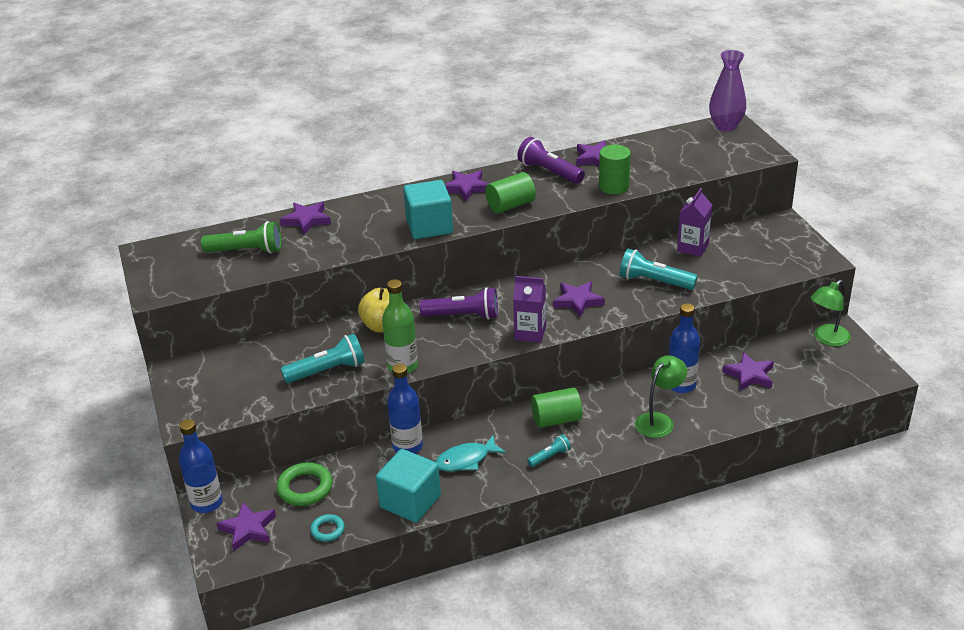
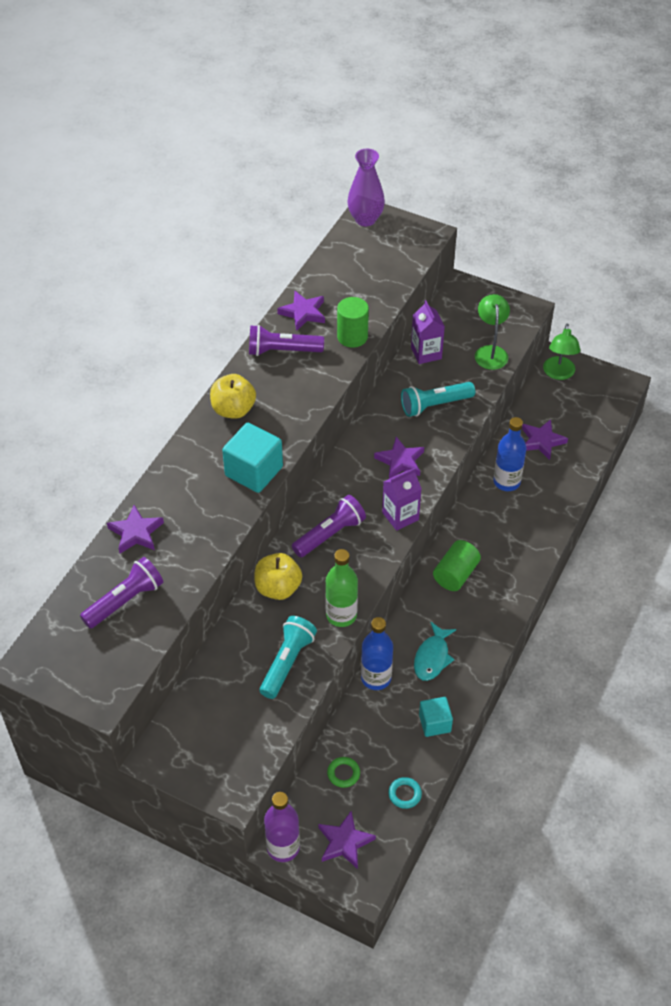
camera: 45 degrees left, 15 degrees up
(207, 503) = (283, 847): blue bottle -> purple bottle
(246, 251) = (125, 601): green flashlight -> purple flashlight
(305, 488) = (343, 773): green ring -> green ring, size x0.59
(410, 501) = (434, 723): turquoise cube -> turquoise cube, size x0.61
(466, 188) = (233, 410): purple star -> yellow apple
(510, 205) = (294, 407): green cylinder -> none
(550, 457) = (487, 610): turquoise flashlight -> none
(659, 420) = (525, 524): green lamp -> green lamp (490, 352)

